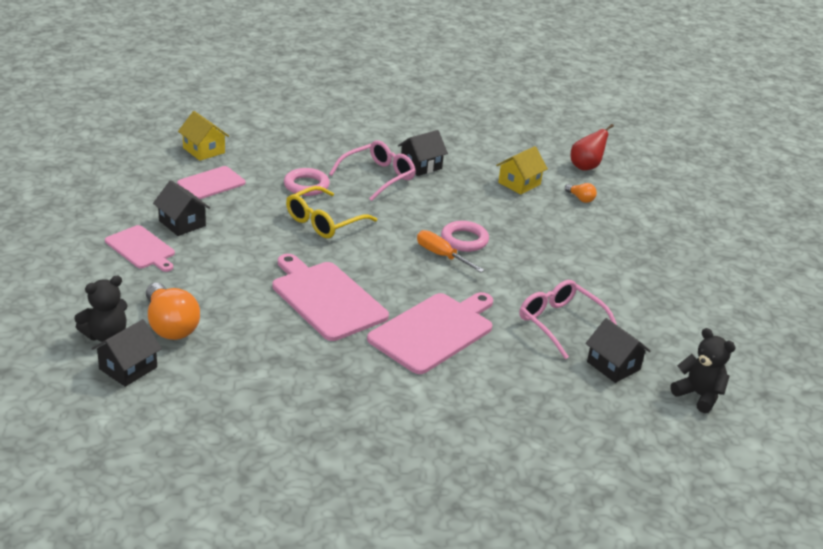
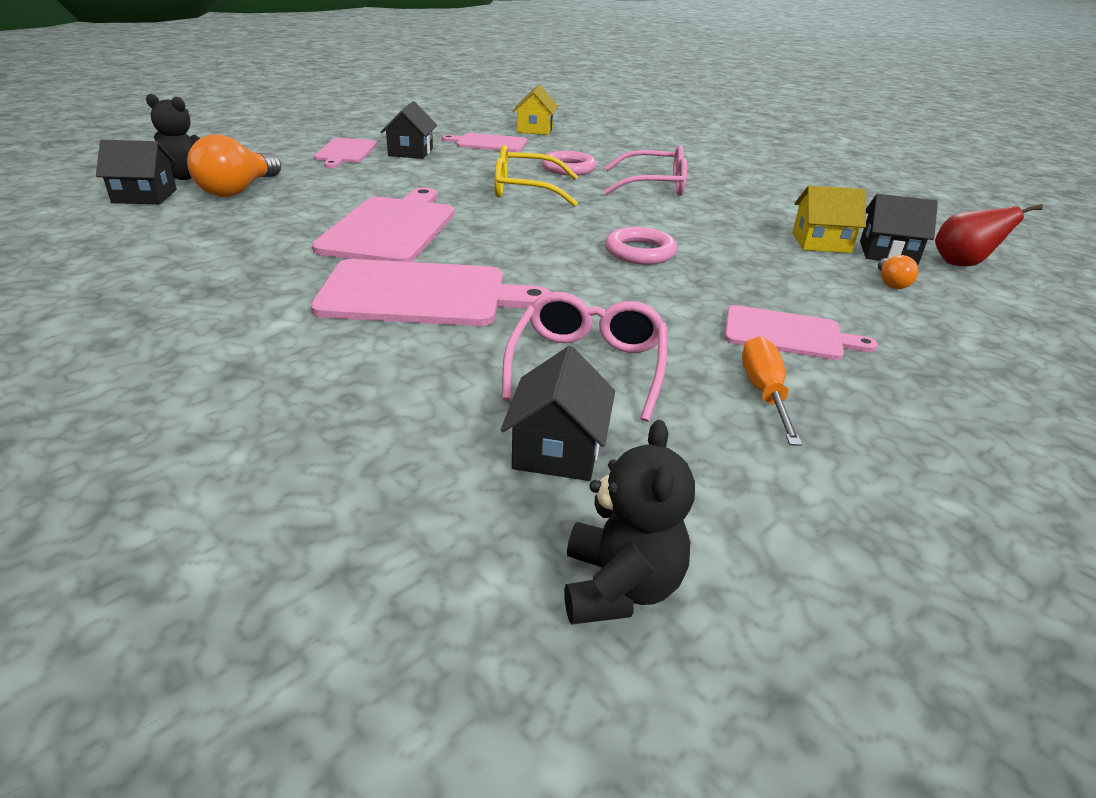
camera: 50 degrees right, 0 degrees up
(421, 166) = (720, 194): black house -> black house (887, 253)
(442, 255) = (583, 251): orange screwdriver -> orange screwdriver (764, 393)
(592, 257) = (788, 334): none -> pink cutting board

